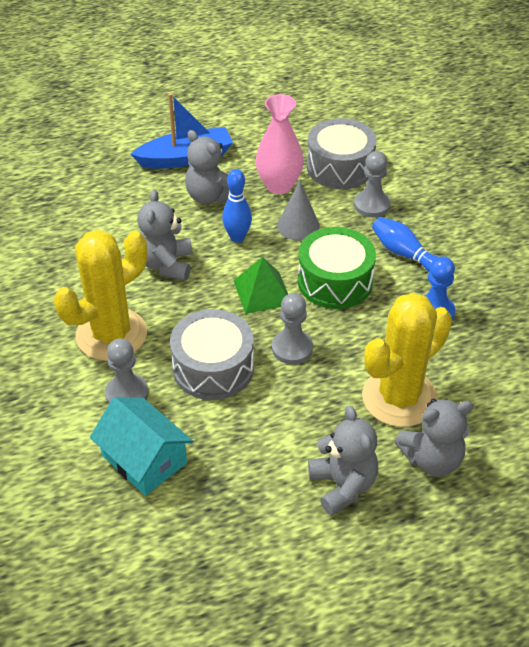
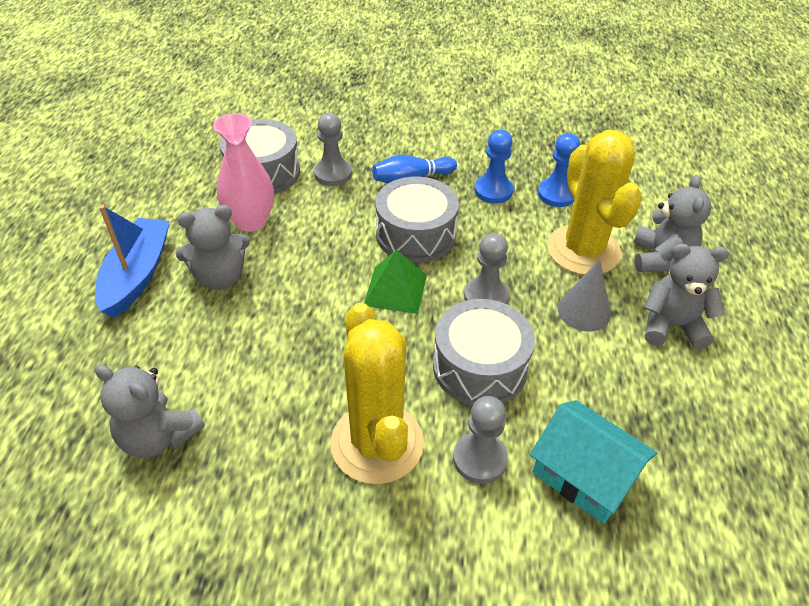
camera: 65 degrees left, 0 degrees up
(144, 459) = (584, 475): turquoise house -> turquoise house turned 60 degrees clockwise
(166, 264) = (298, 352): grey teddy bear -> grey teddy bear (158, 437)
(237, 237) = (302, 279): blue bowling pin -> none
(298, 226) = (321, 230): grey cone -> grey cone (584, 311)
(335, 281) = (415, 234): green drum -> grey drum
(467, 358) = (556, 194): none -> blue pawn

